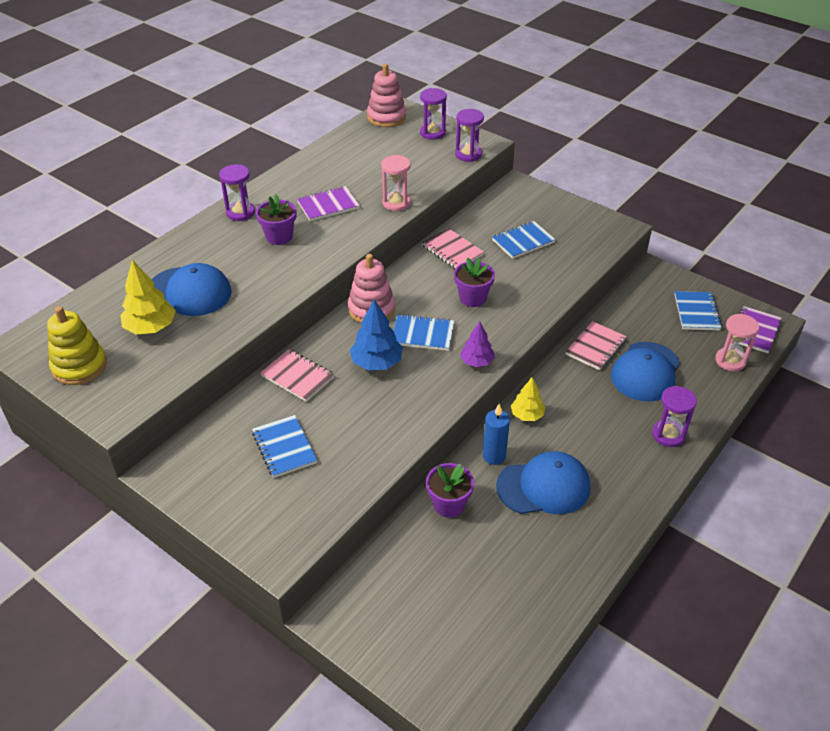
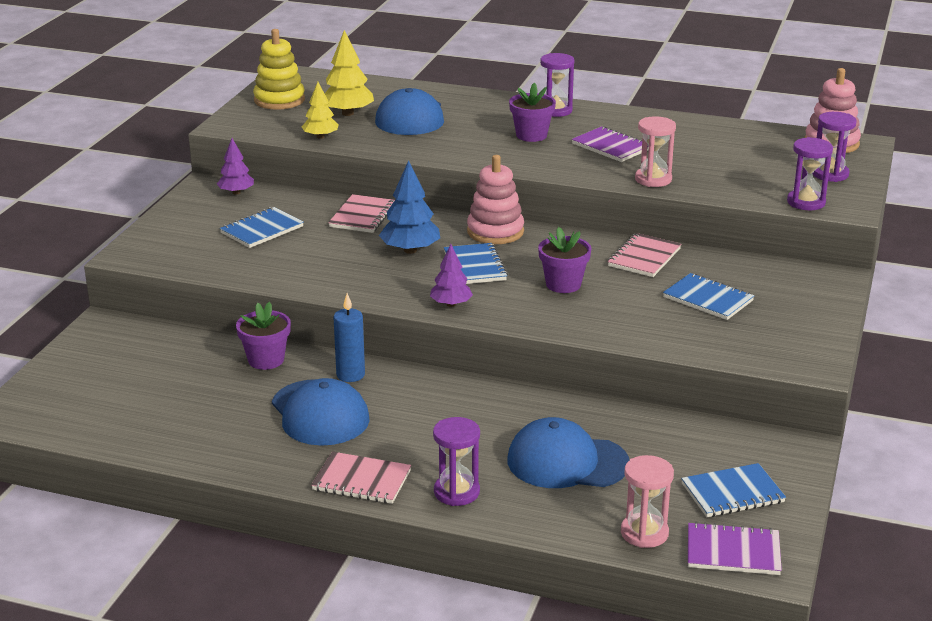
camera: 70 degrees right, 15 degrees down
(192, 451) = (236, 192): none -> purple tree
(527, 415) = (429, 386): yellow tree -> yellow tree (320, 137)
(595, 347) = (587, 417): pink notebook -> pink notebook (361, 481)

